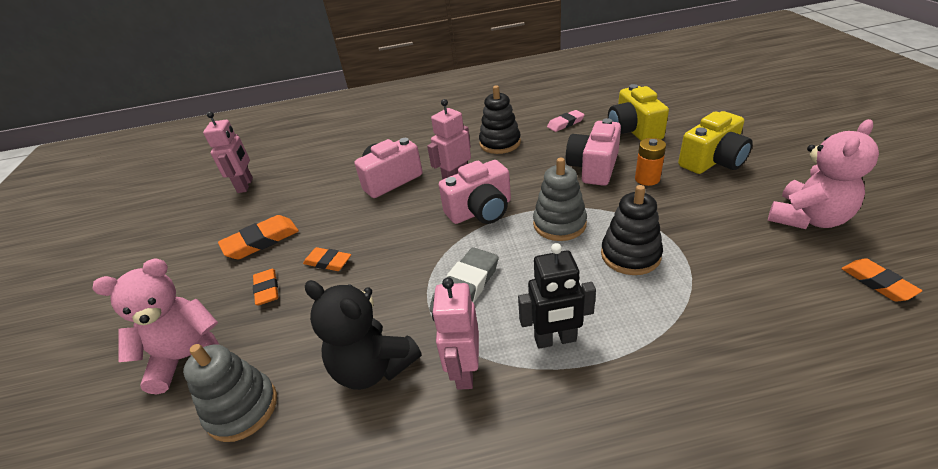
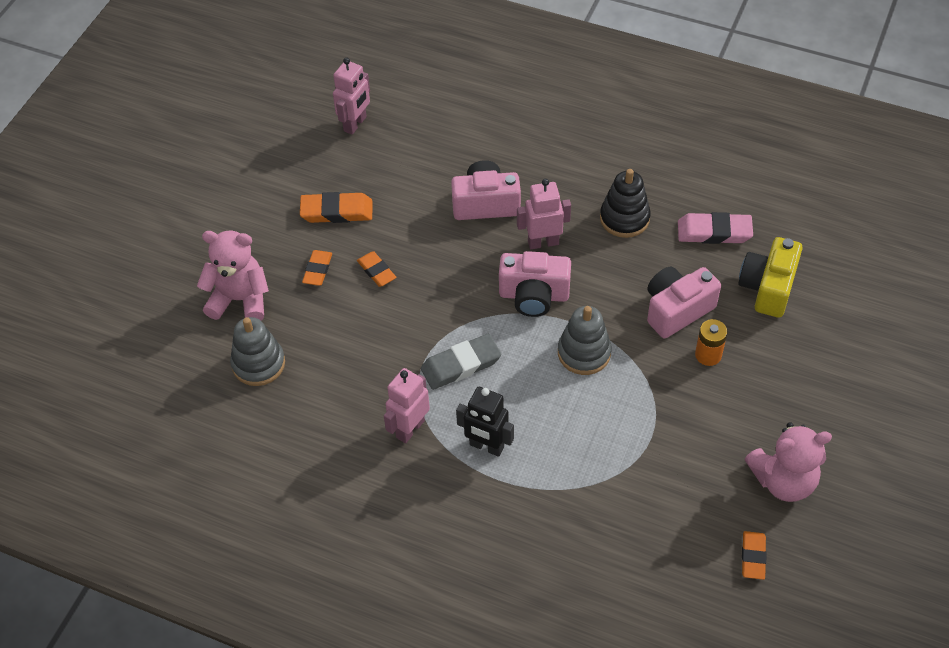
camera: 30 degrees right, 15 degrees up
(373, 367) = (354, 387): black teddy bear -> none
(565, 123) = (714, 232): pink eraser -> pink eraser, size x1.56
(630, 255) = (607, 418): black stacking toy -> none
(712, 161) = (790, 374): yellow camera -> none

